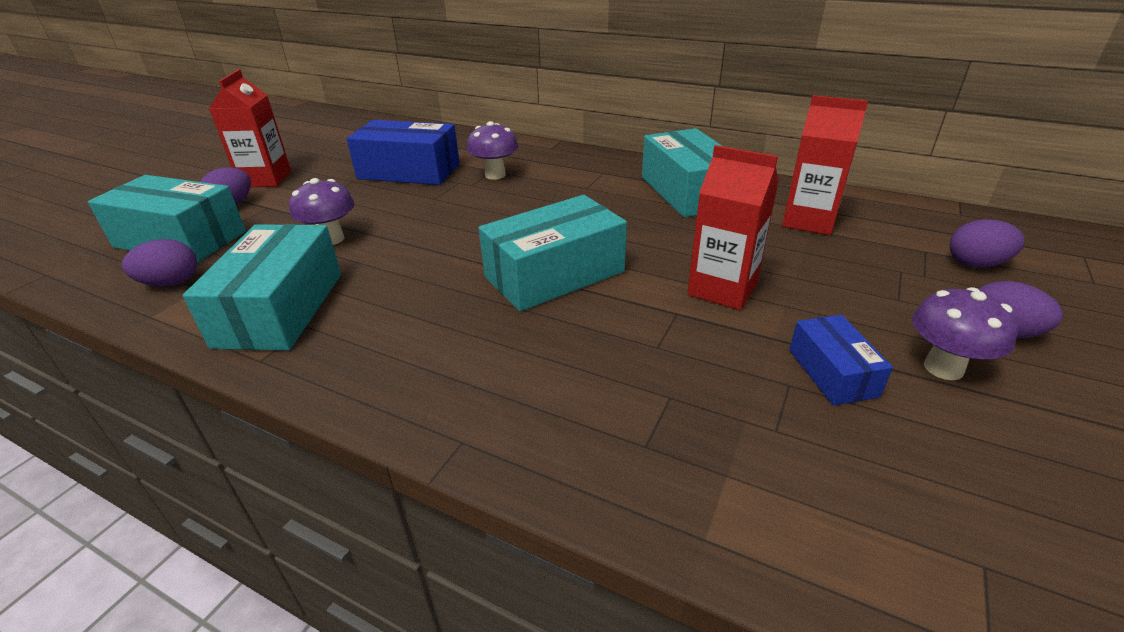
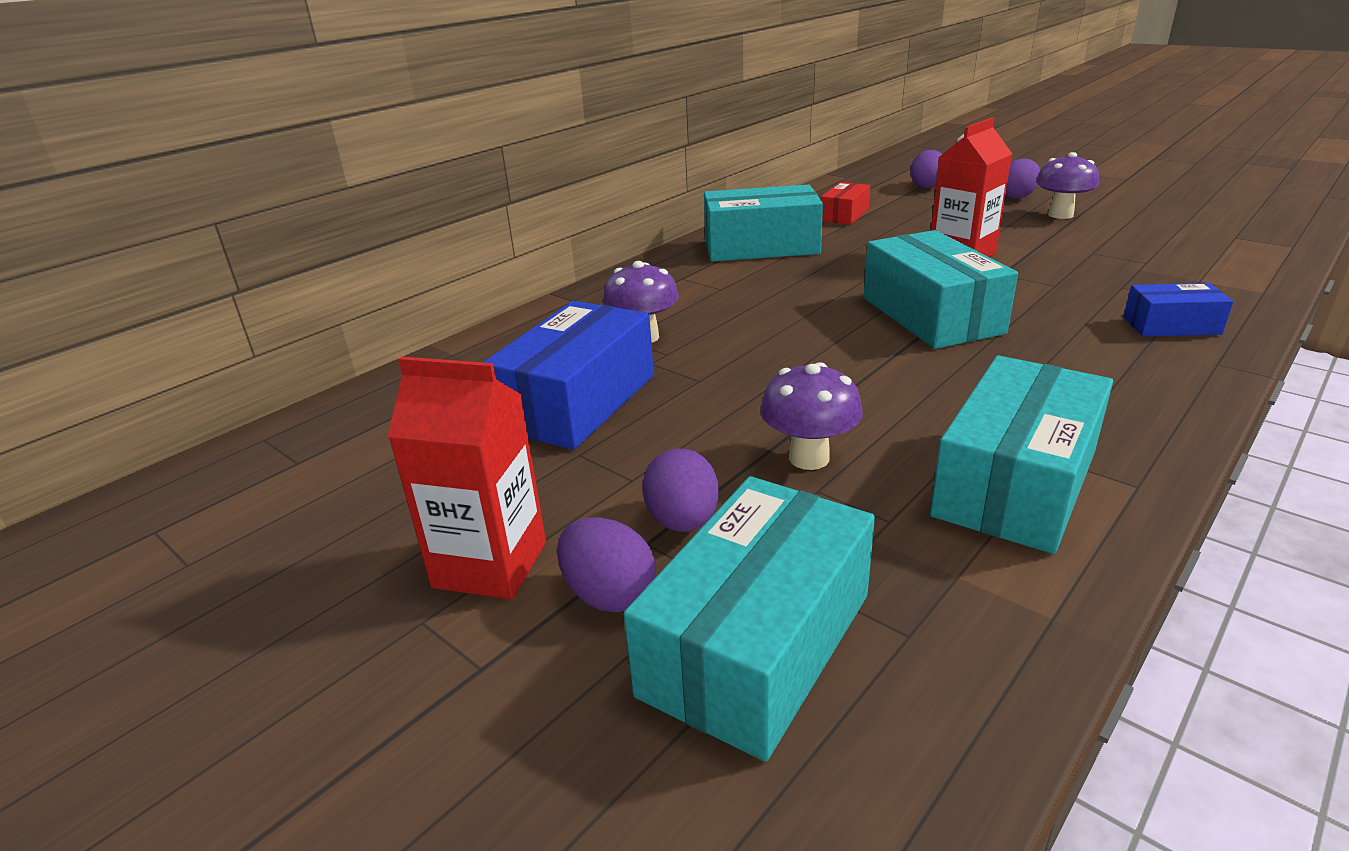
camera: 75 degrees left, 5 degrees down
(171, 283) = (940, 616): purple egg -> purple egg (682, 521)
(280, 309) = (1015, 483): turquoise box -> turquoise box turned 75 degrees counterclockwise
(809, 221) = (844, 215): red carton -> red box
(832, 373) = (1074, 240): blue box -> blue box (1171, 326)

